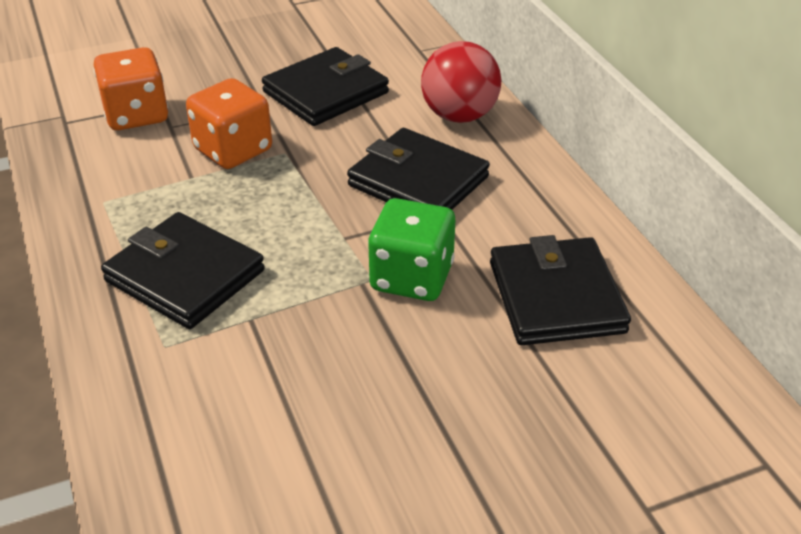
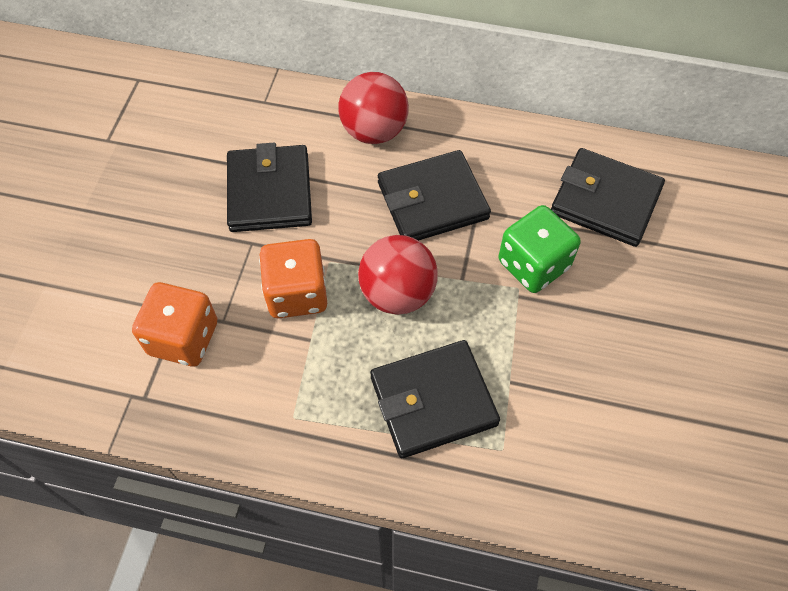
camera: 55 degrees left, 20 degrees up
(287, 204) = (397, 293): none -> red ball

